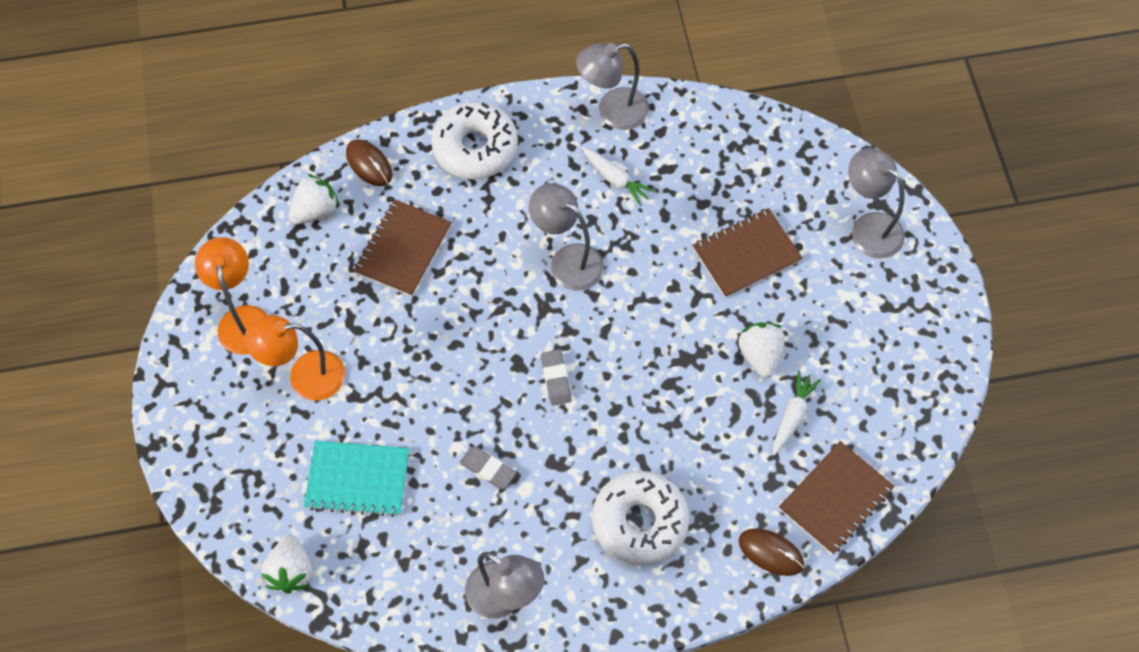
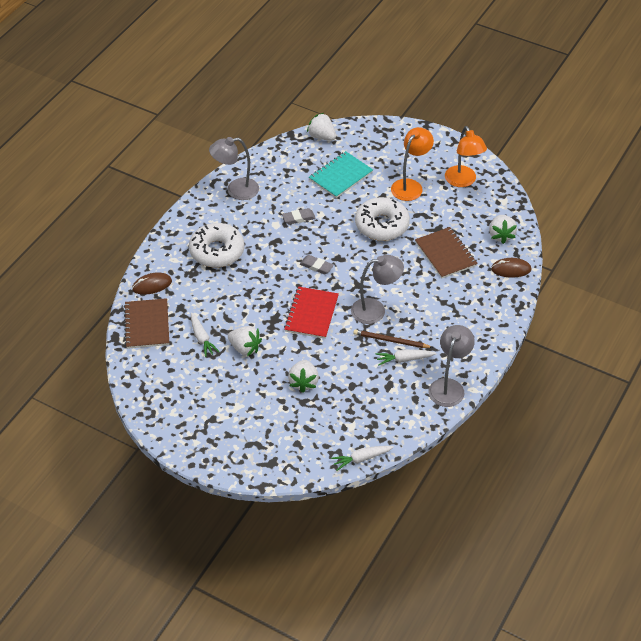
camera: 130 degrees right, 15 degrees down
(243, 319) = (463, 181): orange lamp -> orange lamp turned 45 degrees clockwise
(475, 148) = (481, 315): white donut -> white donut (382, 225)
(600, 211) = (391, 340): none -> brown pencil
(639, 324) = (311, 314): none -> red notebook
(746, 254) = (303, 382): brown notebook -> white strawberry
(788, 126) = (361, 459): none -> white carrot
(868, 228) = (263, 446): grey lamp -> none

